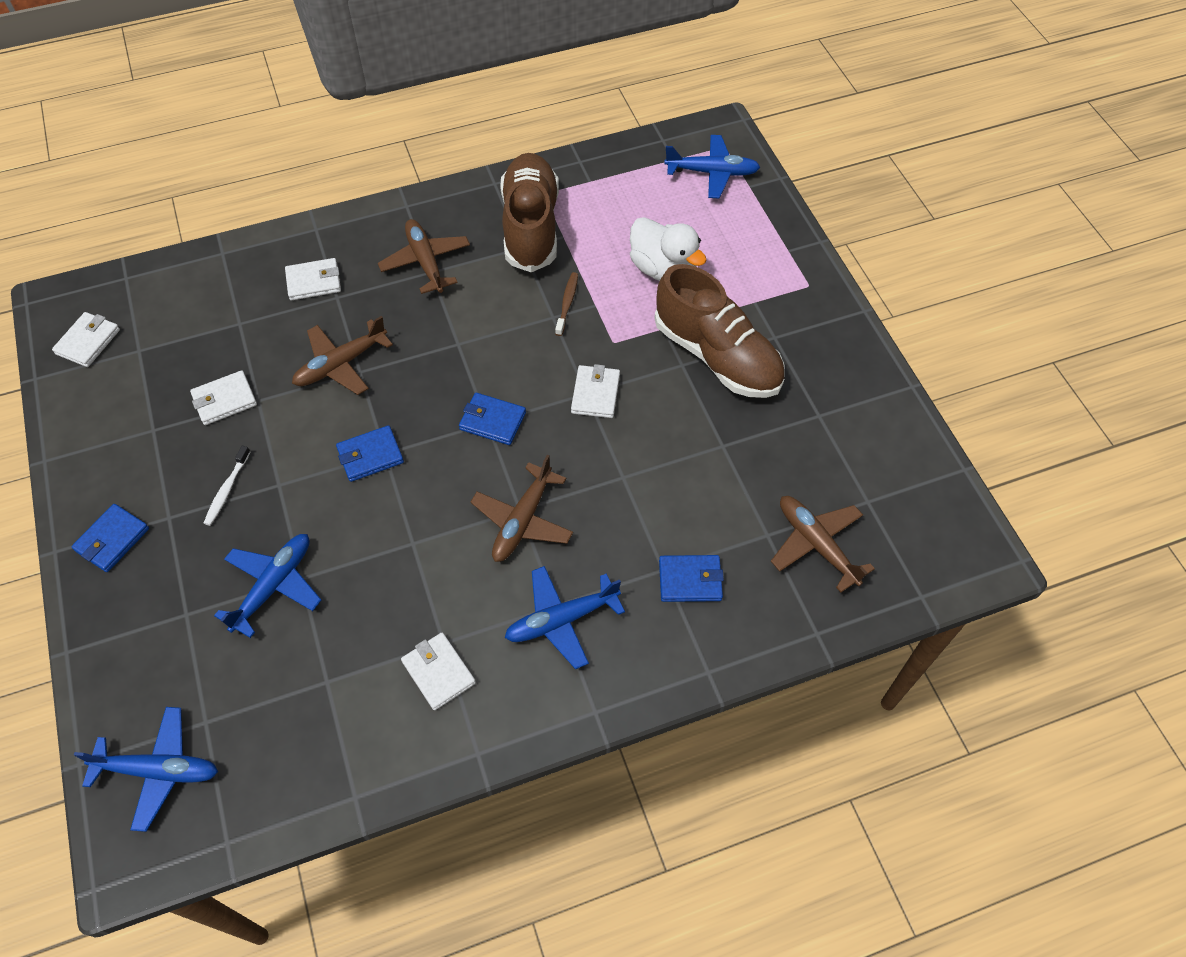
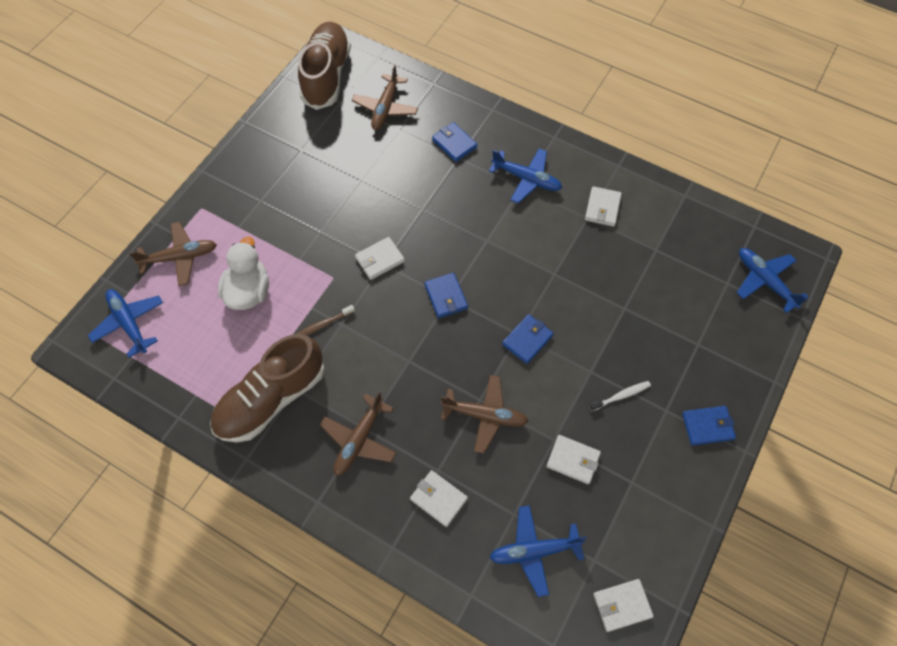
camera: 130 degrees left, 5 degrees up
(274, 585) = (641, 317): blue plane -> blue plane (534, 551)
(370, 456) = (527, 340): blue wallet -> blue wallet turned 75 degrees counterclockwise
(523, 521) = (492, 234): brown plane -> brown plane (180, 257)
(717, 356) = (298, 219): brown shoe -> brown shoe (327, 76)

